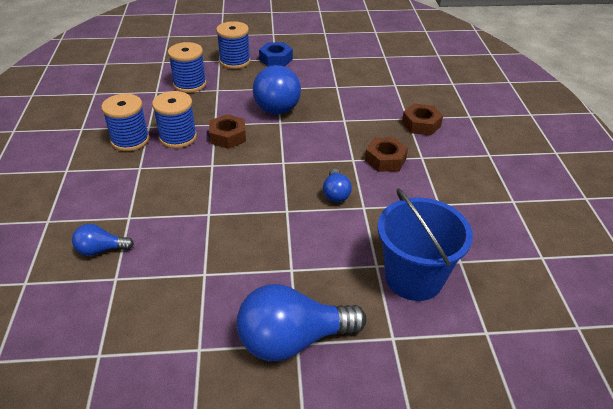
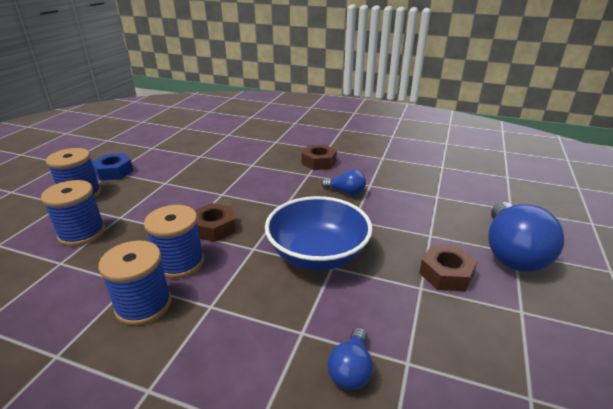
camera: 65 degrees left, 10 degrees down
(221, 201) = (317, 254): none -> blue bowl
(277, 104) = (191, 188): blue light bulb -> none
(414, 278) = (454, 186): blue bucket -> none
(421, 124) = (288, 139): brown nut -> brown nut (446, 274)

